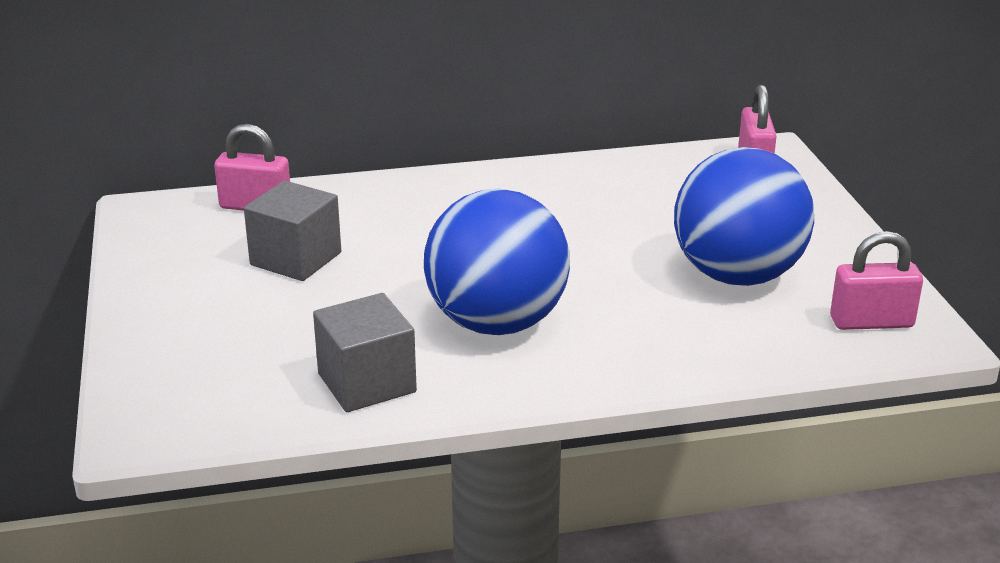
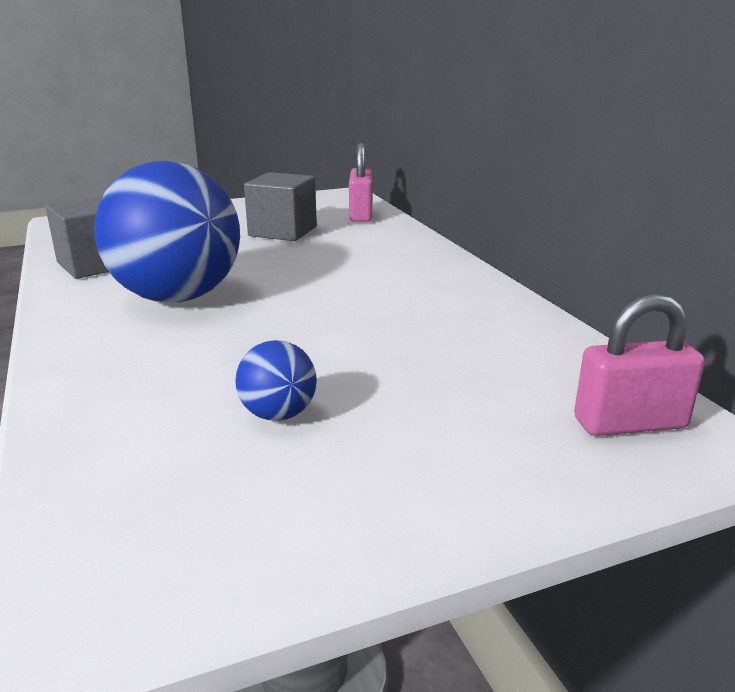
camera: 80 degrees right, 5 degrees down
(737, 275) = (278, 414): blue ball -> blue ball, size x0.42
(871, 322) = (137, 536): pink padlock -> none

